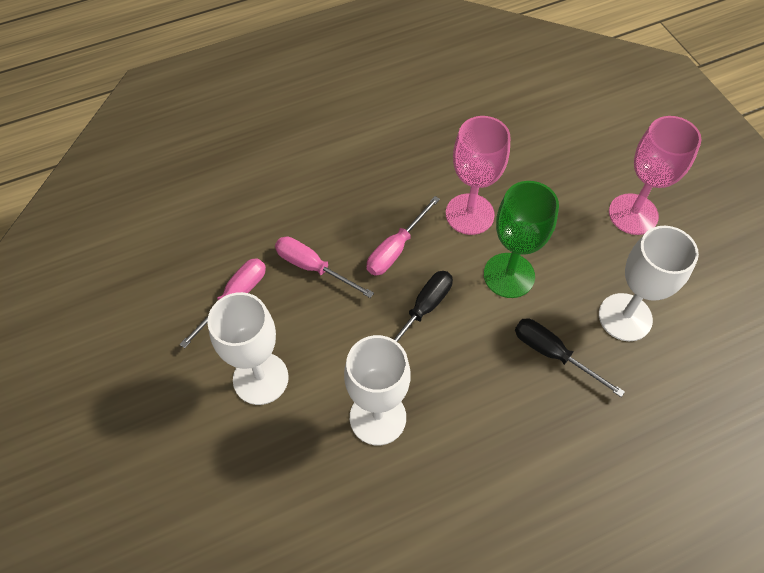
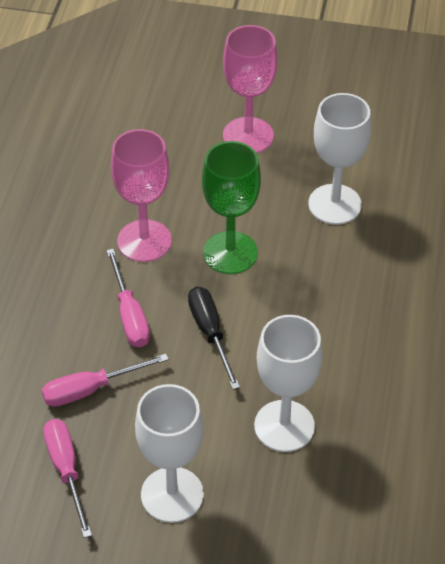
camera: 55 degrees left, 10 degrees down
(553, 354) = (327, 271): black screwdriver -> none

